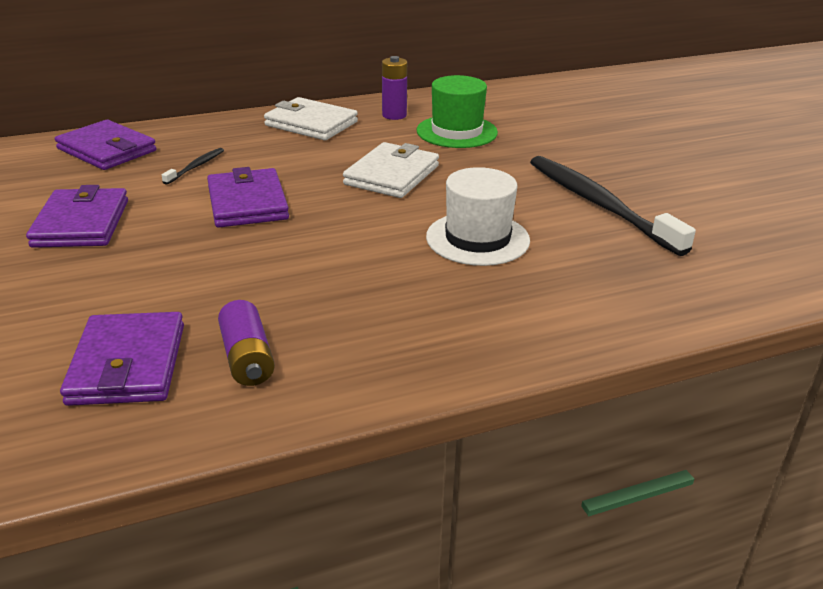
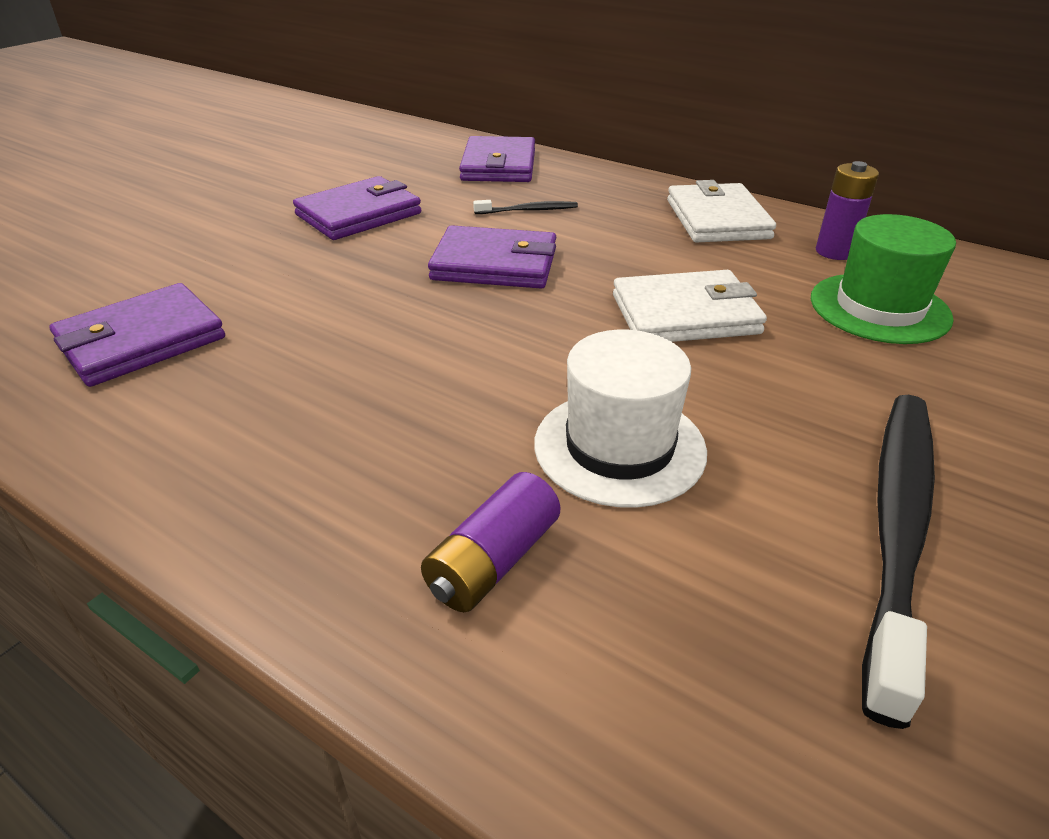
camera: 55 degrees right, 5 degrees up
(247, 203) = (494, 264): purple wallet -> purple wallet turned 60 degrees clockwise
(247, 358) = (193, 399): purple battery -> purple battery (493, 561)

